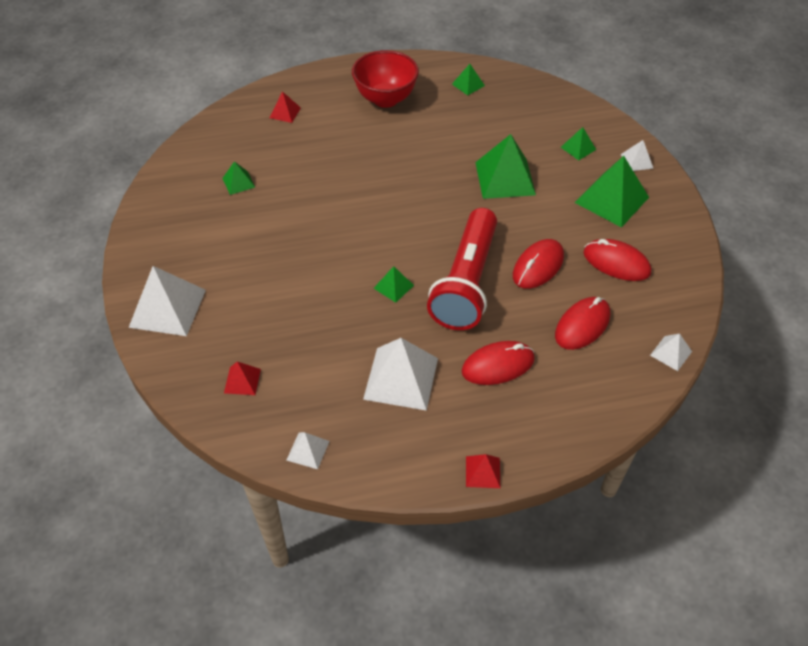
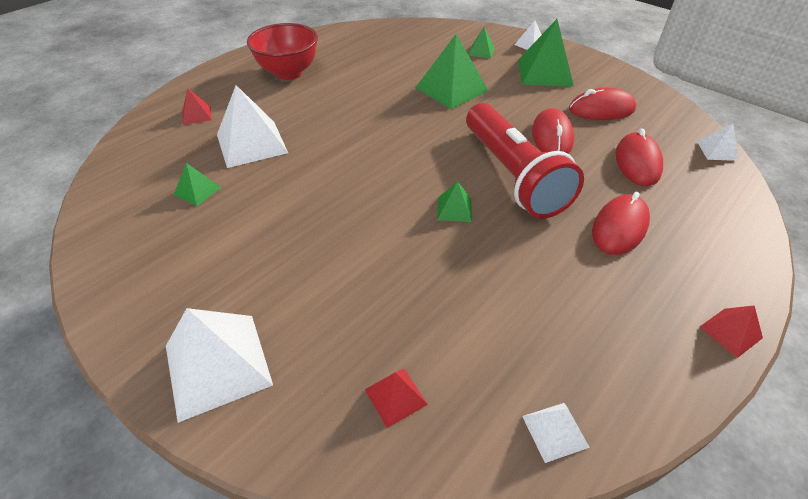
camera: 35 degrees left, 5 degrees down
(401, 378) = (556, 288): white pyramid -> white pyramid (251, 143)
(468, 85) = (350, 42): green pyramid -> none

